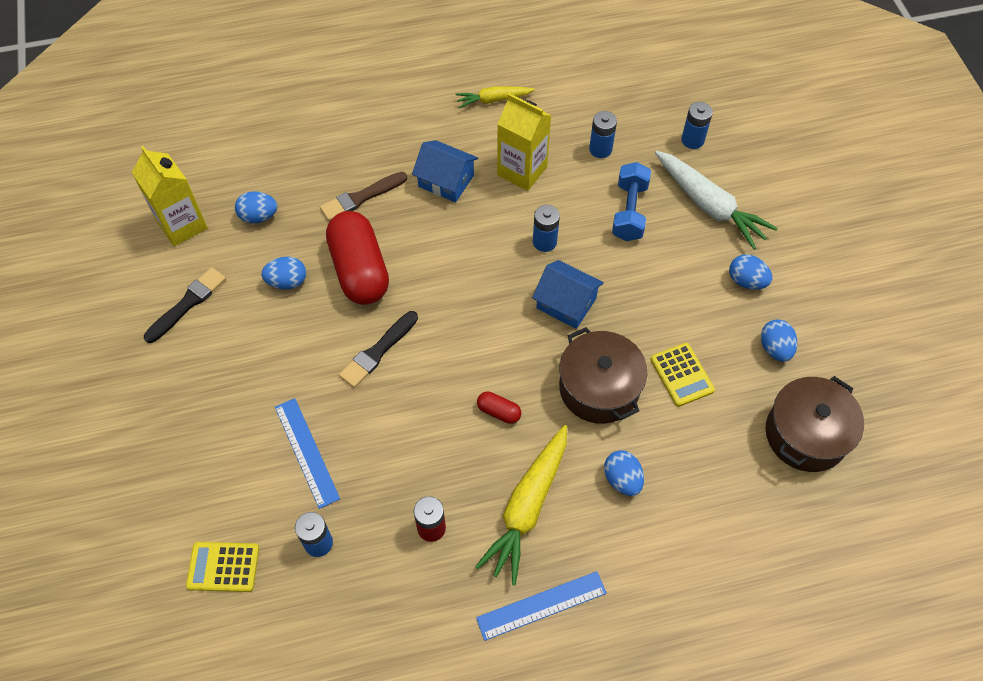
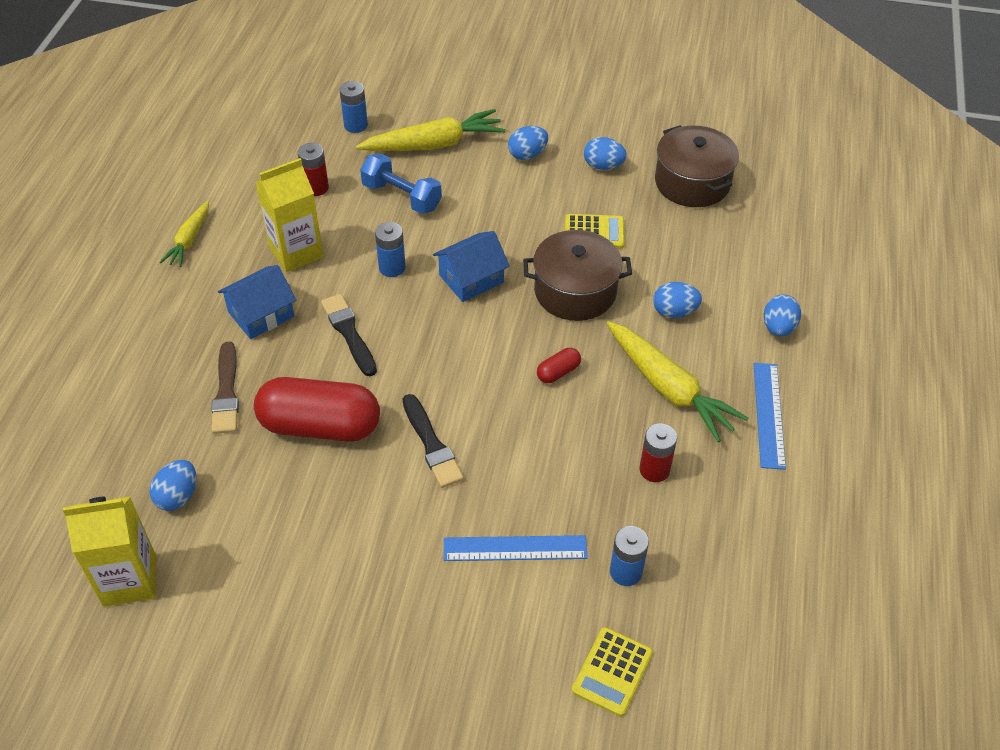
camera: 65 degrees left, 10 degrees down
(187, 303) = (249, 608): black brush -> black brush (349, 333)
(287, 282) = (289, 497): blue egg -> blue egg (778, 328)
(600, 149) = (316, 188): blue battery -> red battery
(709, 205) = (433, 144): white carrot -> yellow carrot

